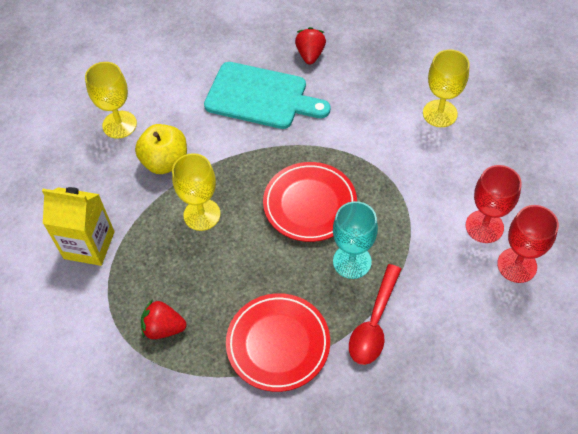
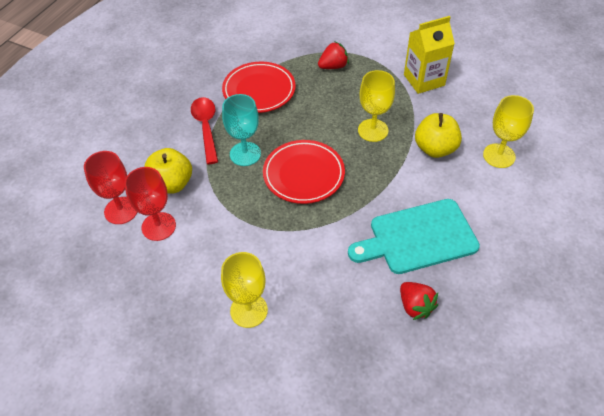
camera: 145 degrees right, 5 degrees down
(450, 268) = (171, 184): none -> yellow apple

